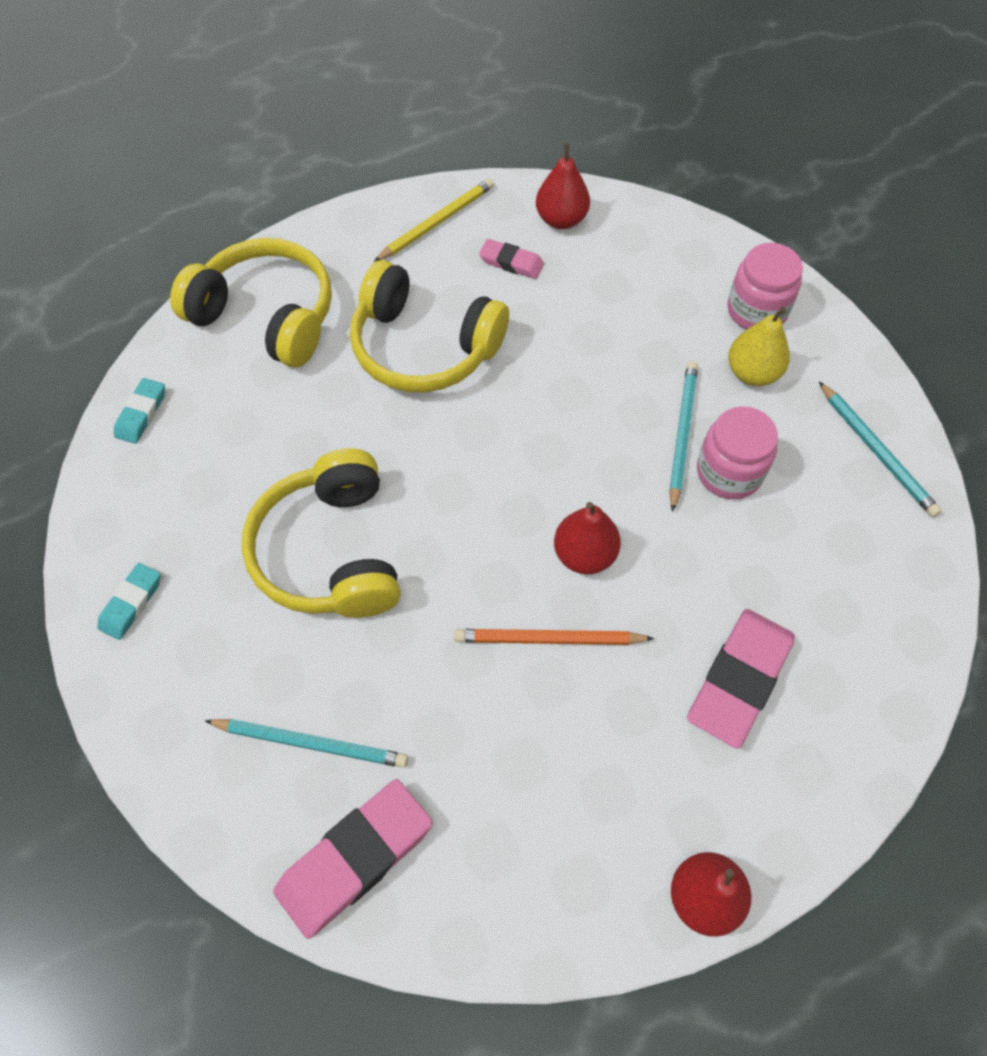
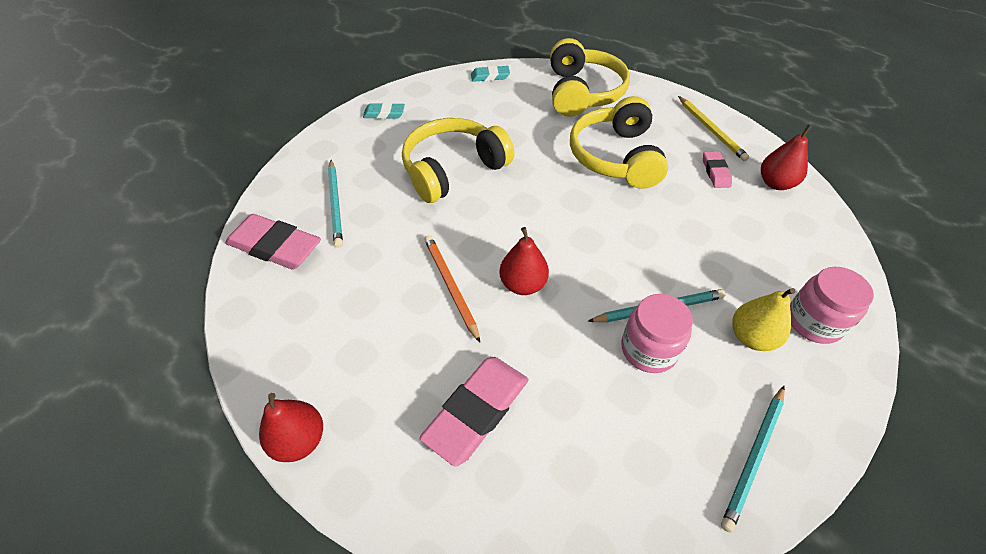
camera: 65 degrees right, 10 degrees down
(437, 222) = (711, 130): yellow pencil -> yellow pencil turned 45 degrees clockwise
(739, 680) = (477, 411): pink eraser -> pink eraser turned 60 degrees counterclockwise

